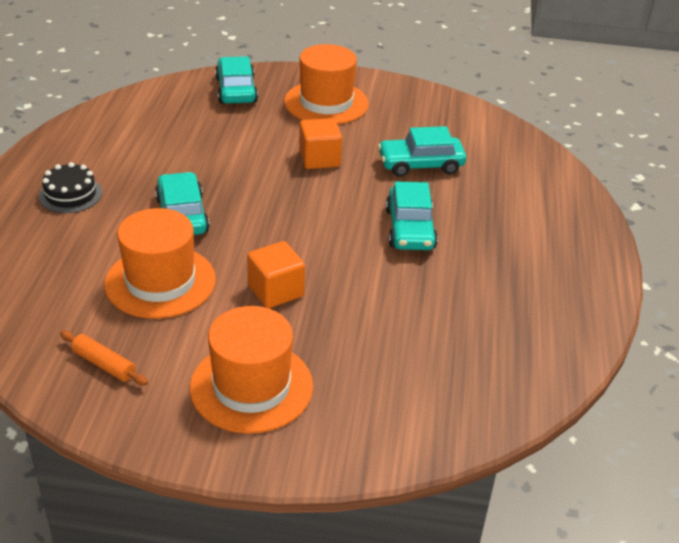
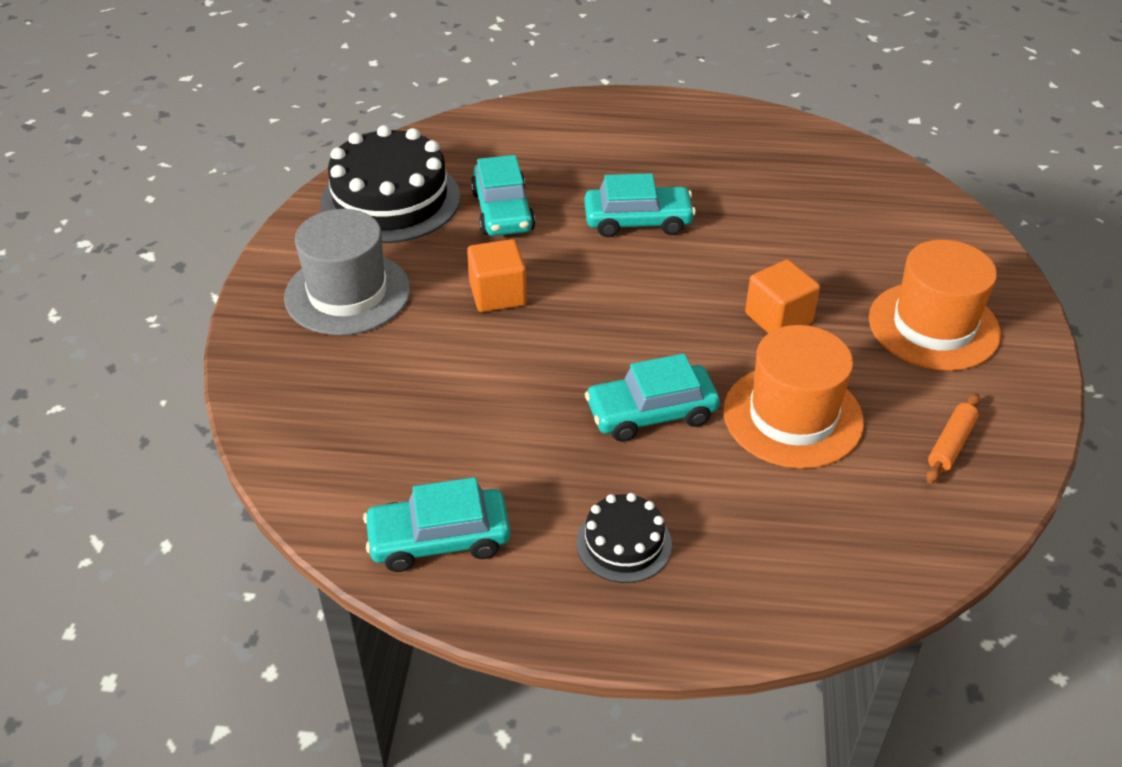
camera: 90 degrees left, 5 degrees up
(236, 90) = (305, 390): turquoise car -> turquoise car (439, 539)
(326, 103) = (347, 293): orange hat -> grey hat
(432, 118) = (390, 200): none -> black cake

